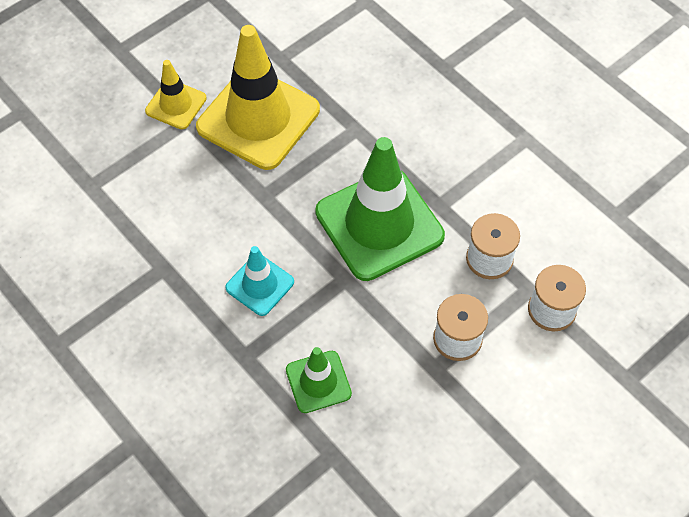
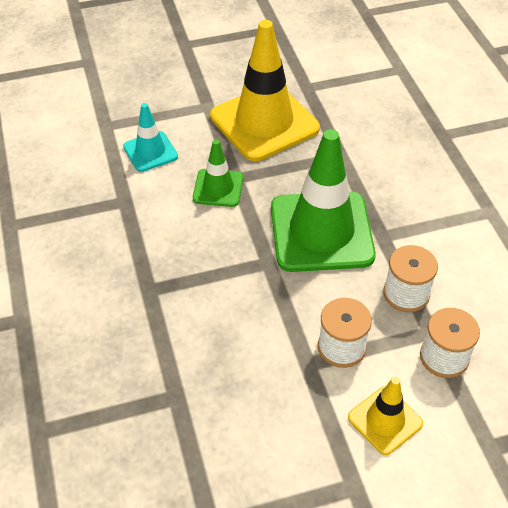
camera: 25 degrees right, 10 degrees down
(176, 104) = (205, 93): yellow traffic cone -> yellow traffic cone (385, 420)
(260, 285) = (194, 241): turquoise traffic cone -> turquoise traffic cone (150, 151)
(318, 382) = (198, 333): green traffic cone -> green traffic cone (218, 188)

